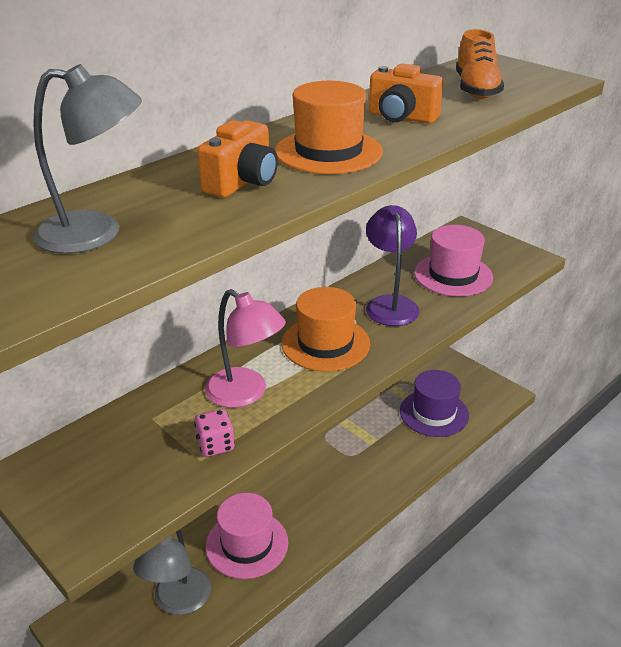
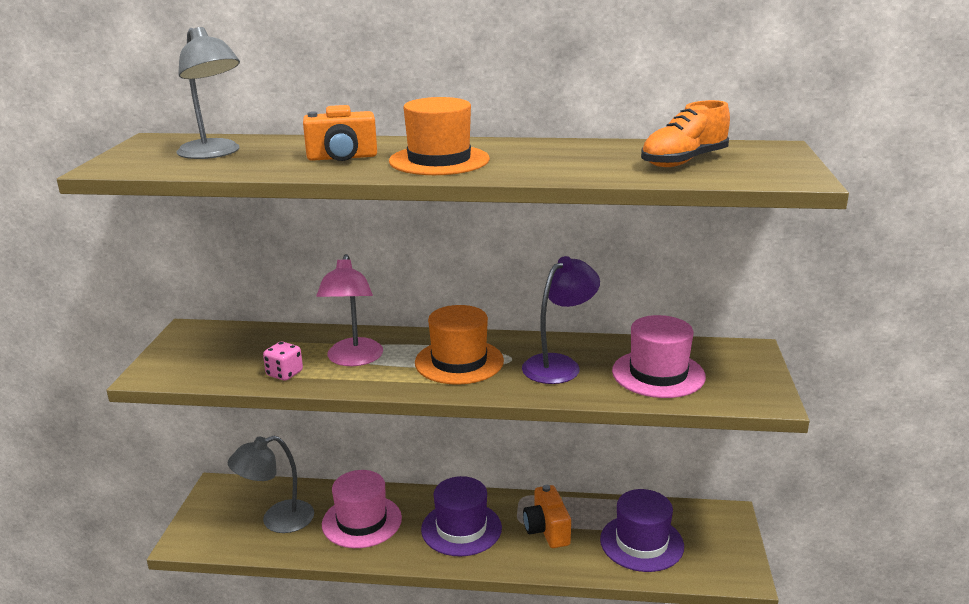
camera: 50 degrees right, 10 degrees down
(323, 490) = (461, 528): none -> purple hat
(401, 117) = (555, 159): orange camera -> orange camera (547, 530)

